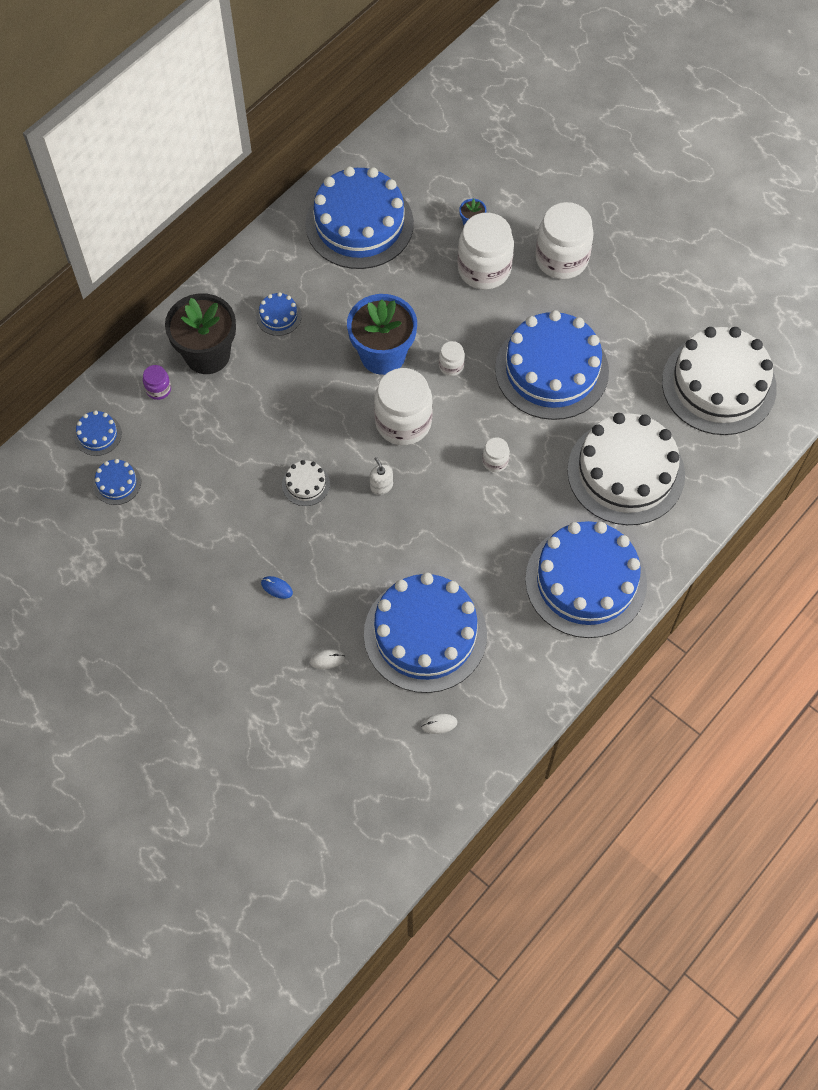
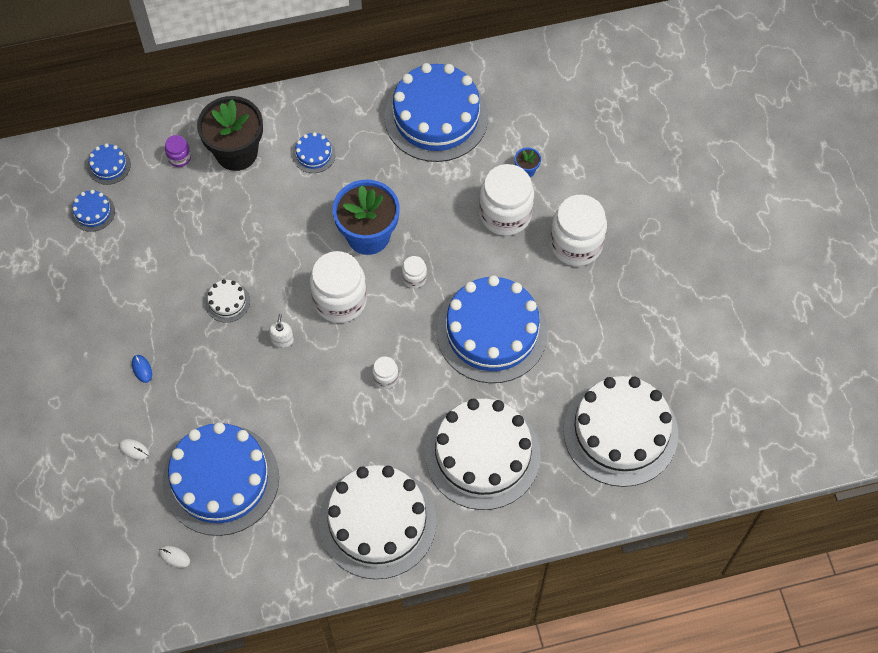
camera: 35 degrees right, 0 degrees up
(585, 581) = (377, 521): blue cake -> white cake

